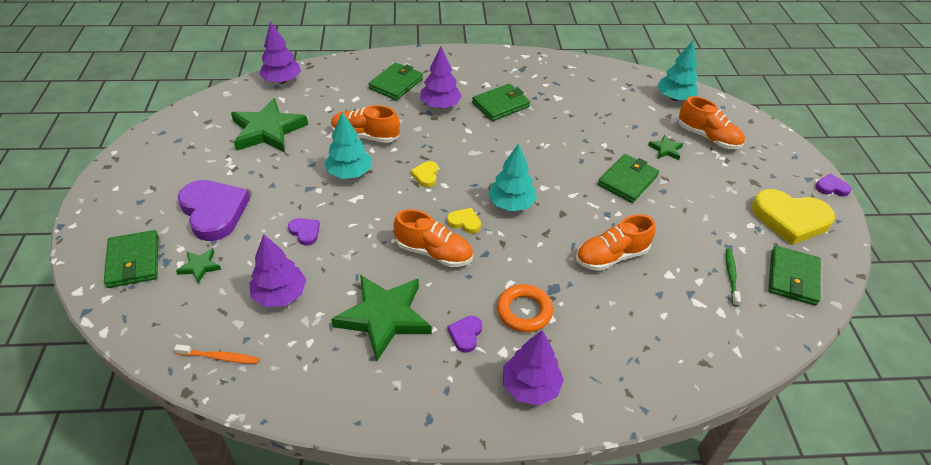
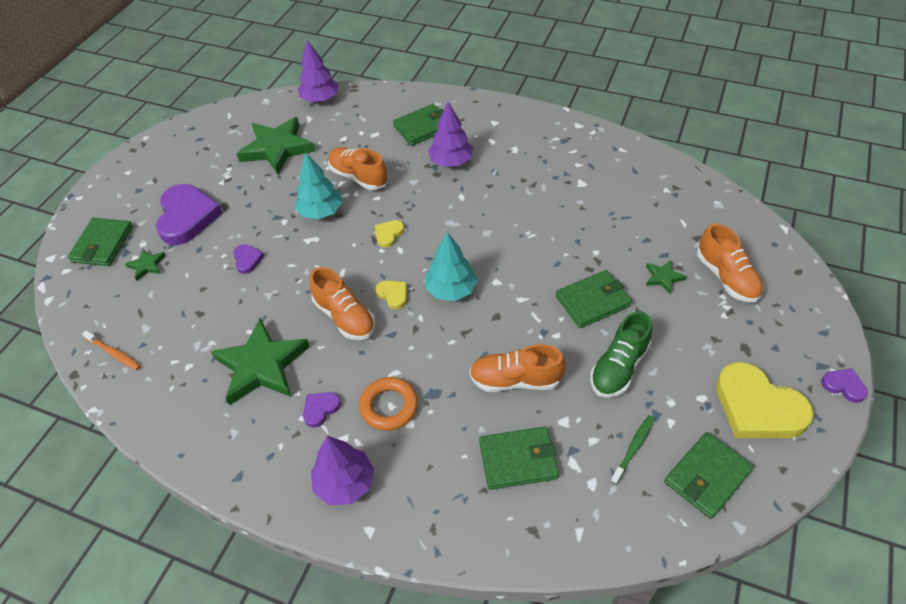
camera: 30 degrees right, 5 degrees up
(280, 295) = (192, 313): purple tree -> none
(501, 105) = (513, 176): green wallet -> green wallet (518, 459)
(674, 98) = (720, 217): turquoise tree -> none
(680, 222) = (619, 367): none -> green shoe

